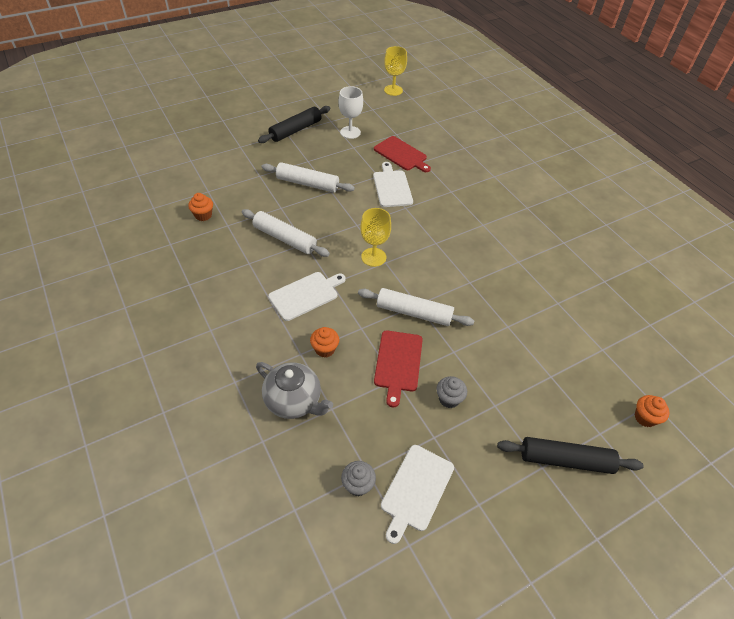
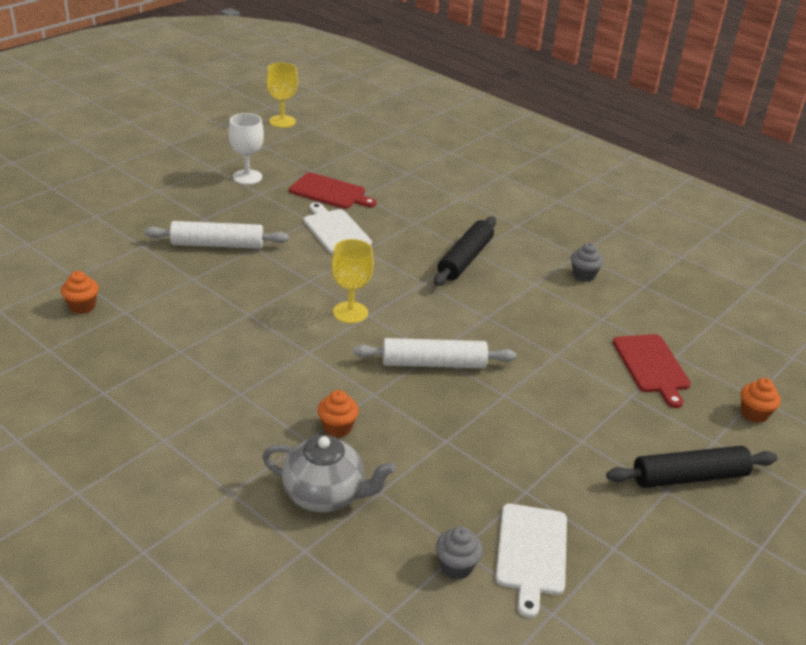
camera: 20 degrees left, 15 degrees down
(285, 238) = (217, 313): white rolling pin -> none
(295, 130) = (168, 185): black rolling pin -> black rolling pin (465, 259)
(305, 295) = (279, 372): white cutting board -> none
(398, 363) = (441, 422): red cutting board -> red cutting board (652, 366)
(449, 399) = (523, 446): grey cupcake -> grey cupcake (583, 275)

